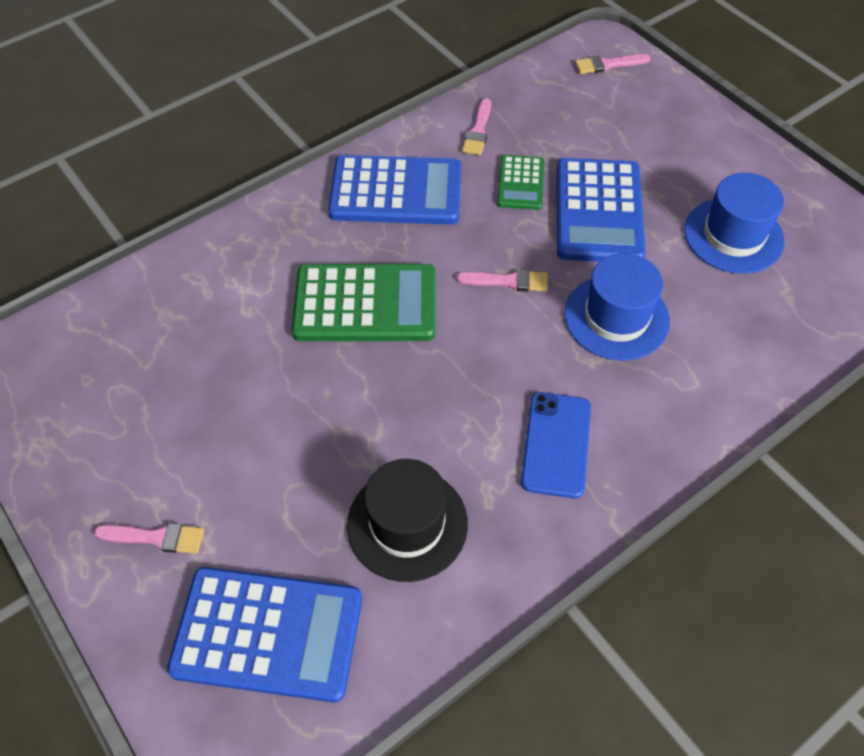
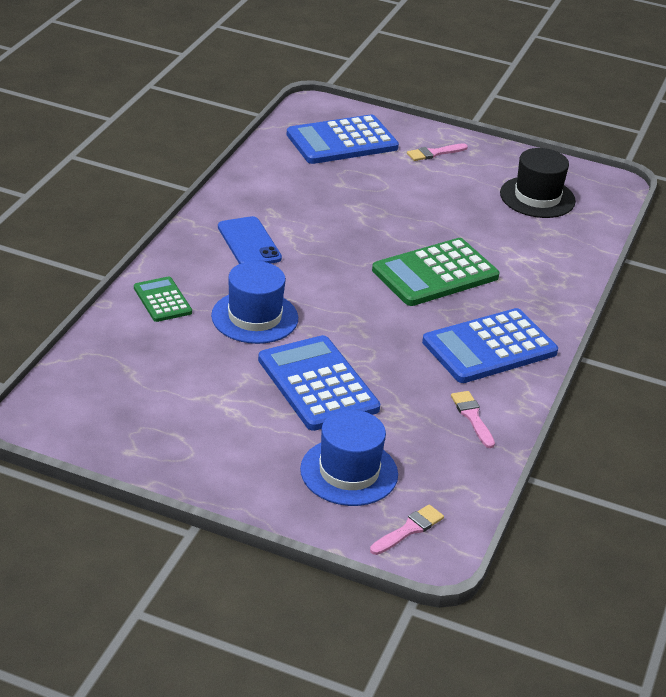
camera: 145 degrees right, 20 degrees down
(407, 524) = (308, 190): black hat -> black hat (537, 197)
(508, 281) = (349, 315): pink brush -> none
(521, 183) = (398, 385): green calculator -> green calculator (162, 300)
(733, 235) = (194, 401): blue hat -> blue hat (349, 472)

